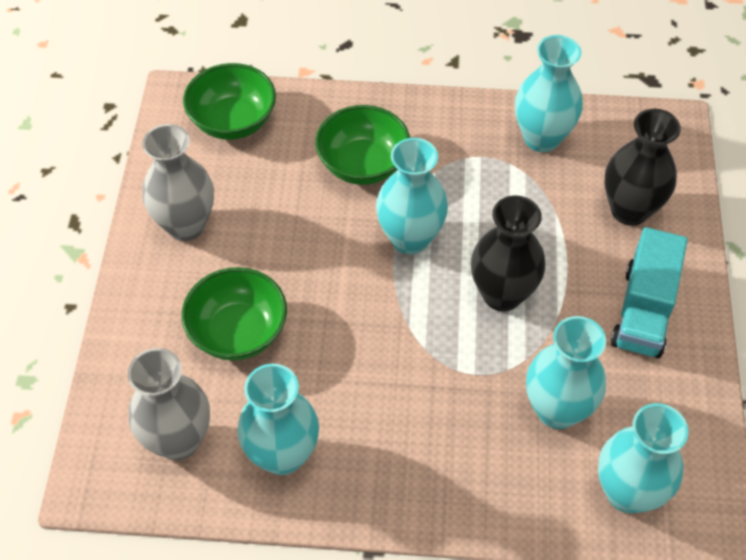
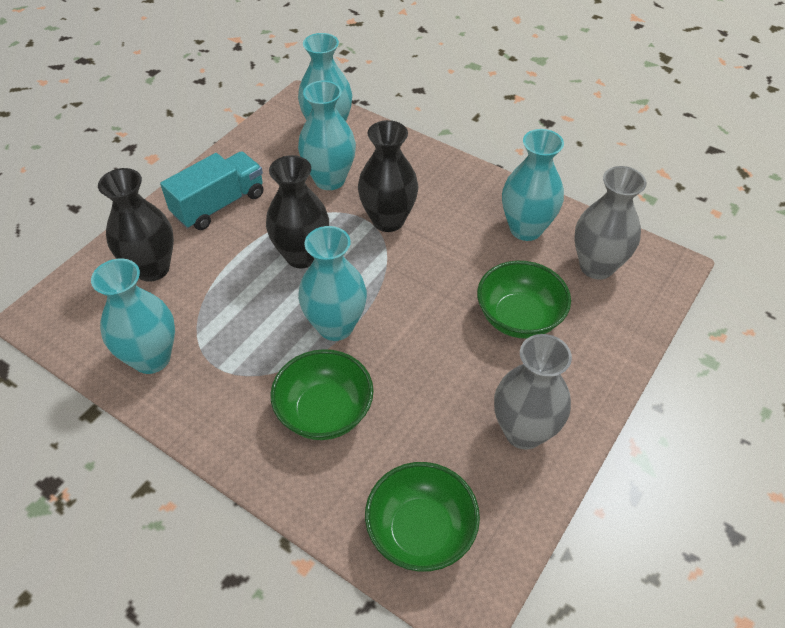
camera: 150 degrees left, 5 degrees down
(447, 385) = (388, 220): none -> black vase

